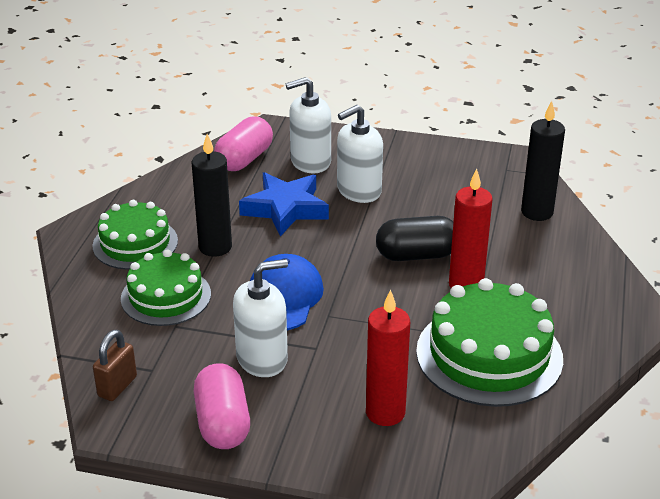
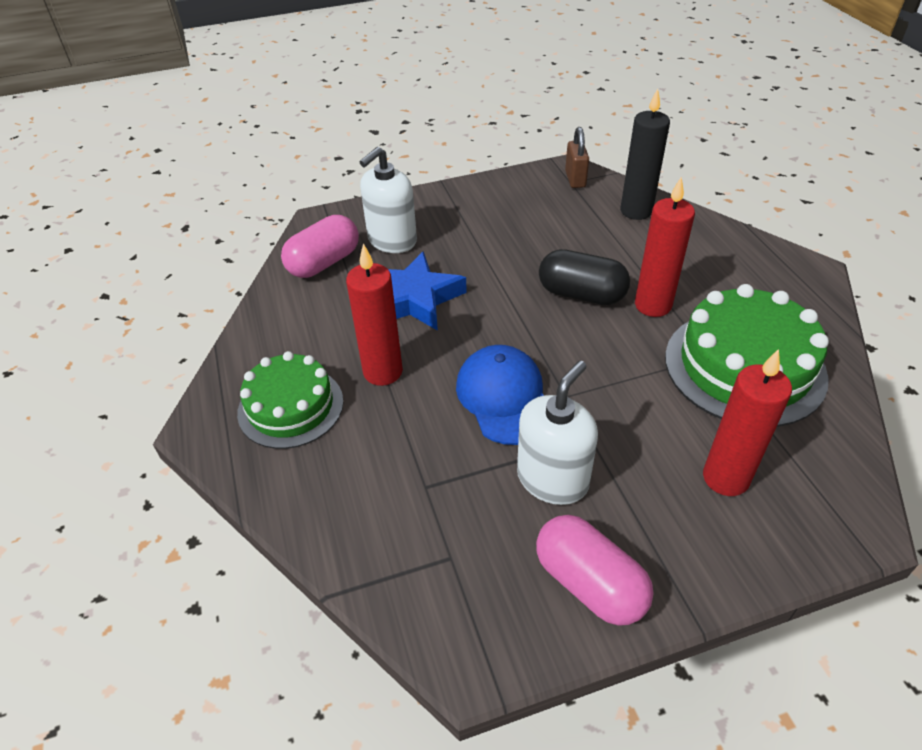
camera: 30 degrees left, 10 degrees up
(117, 386) = (432, 602): brown padlock -> brown padlock (575, 179)
(166, 296) = (382, 455): green cake -> none
(215, 247) = (383, 372): black candle -> red candle
(244, 159) = (324, 263): pink capsule -> pink capsule turned 45 degrees clockwise
(359, 191) = (466, 252): white soap dispenser -> none
(417, 255) = (581, 294): black capsule -> black capsule turned 60 degrees clockwise

